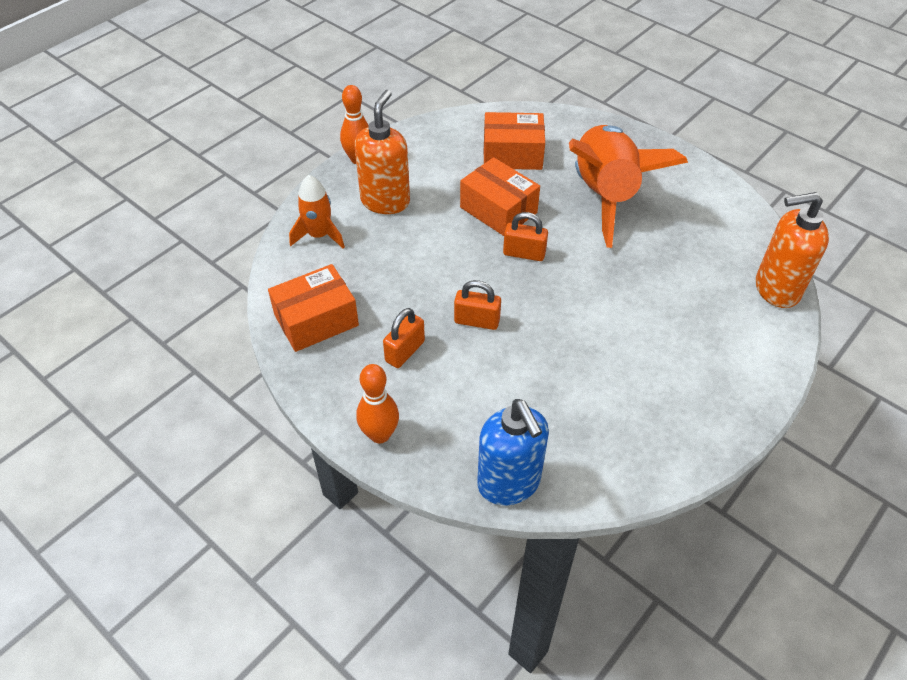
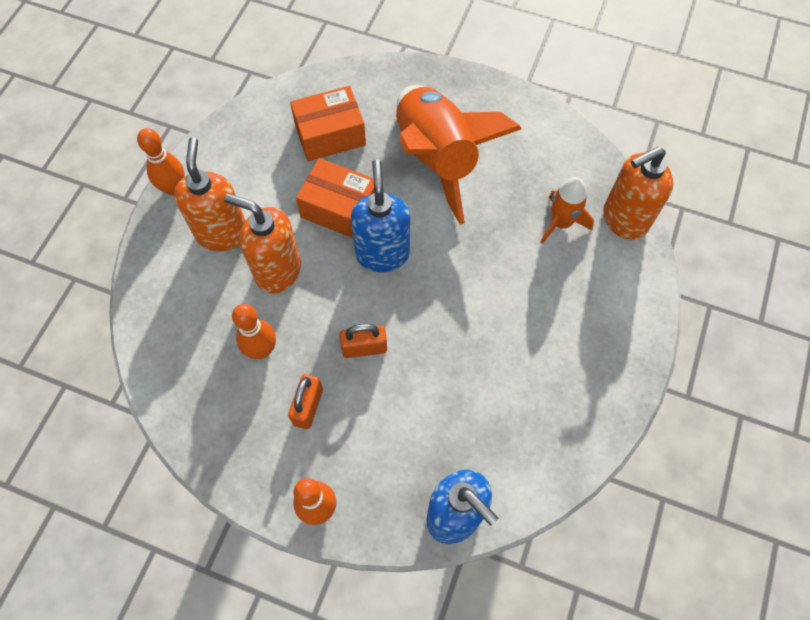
camera: 20 degrees left, 15 degrees up
(316, 320) = (207, 401): orange box -> none
(319, 235) = (170, 298): orange rocket -> orange rocket (561, 223)
(382, 296) = (262, 350): none -> orange bowling pin
(422, 241) = (277, 271): none -> orange soap dispenser
(524, 253) = (382, 253): orange padlock -> blue soap dispenser

